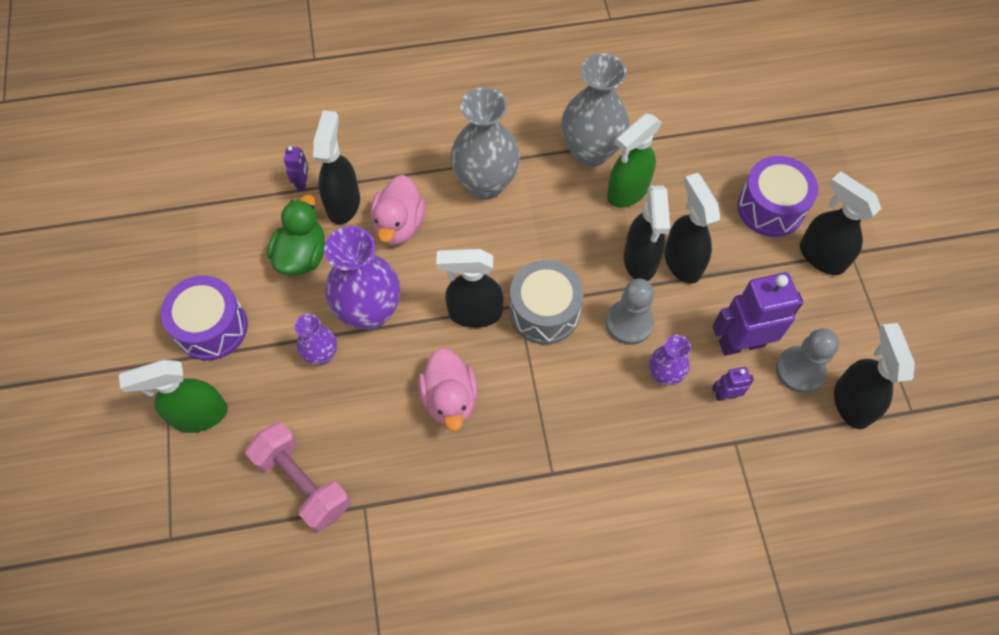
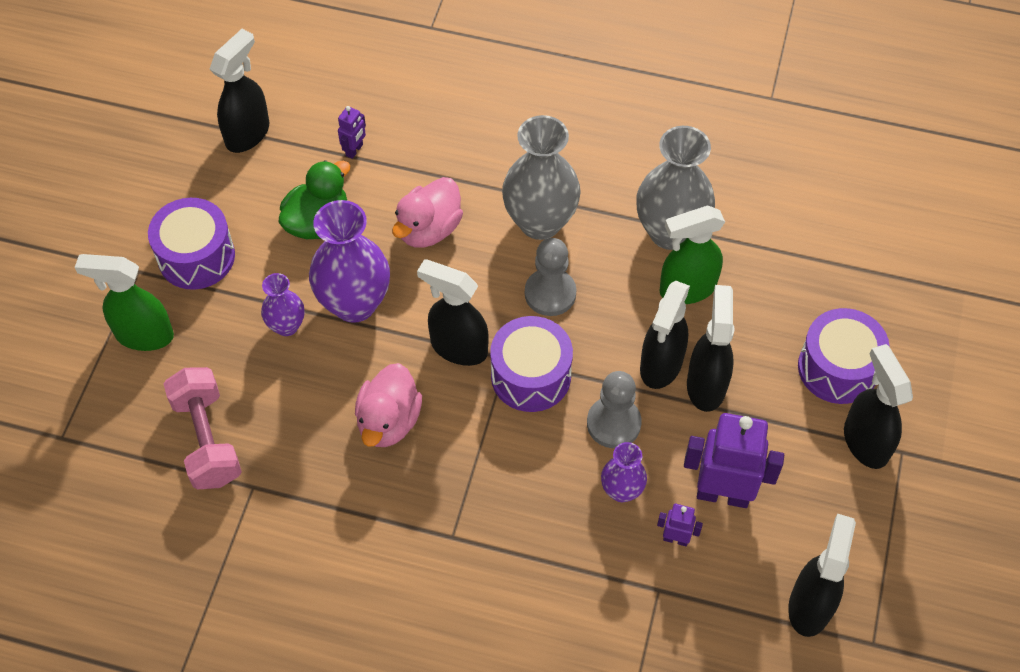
camera: 25 degrees right, 5 degrees down
(343, 203) = (384, 186): black spray bottle -> black spray bottle (248, 133)
(544, 312) = (531, 376): grey drum -> purple drum
(800, 370) = (771, 548): grey pawn -> grey pawn (550, 293)

